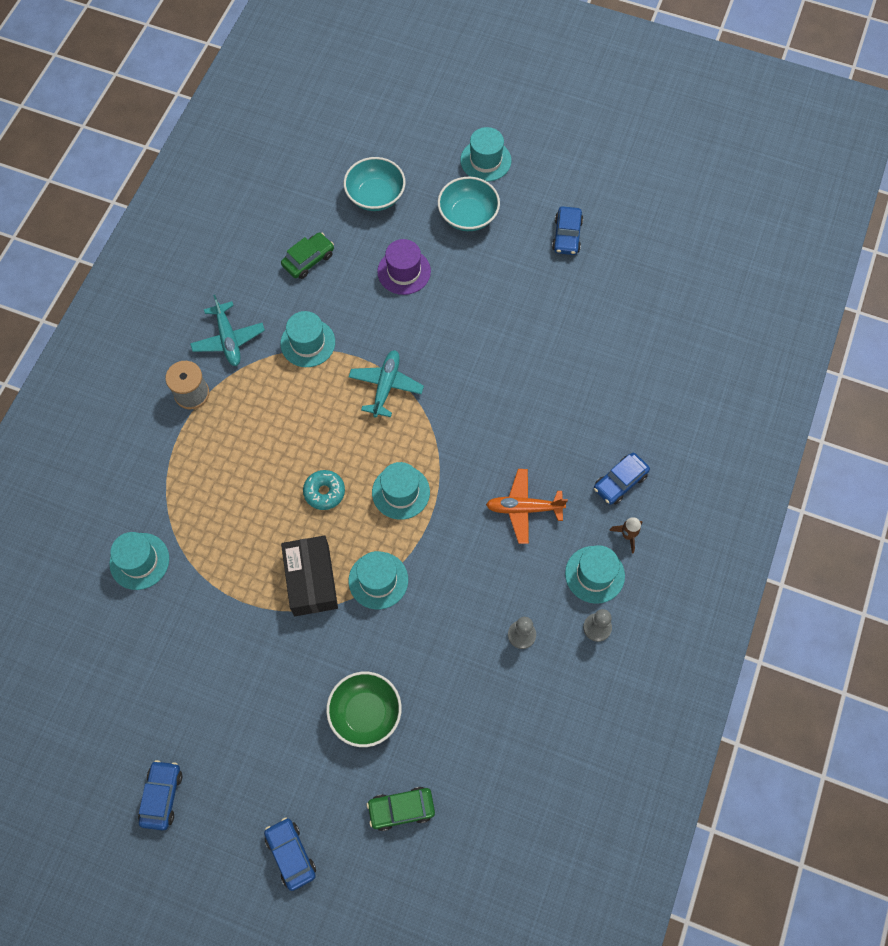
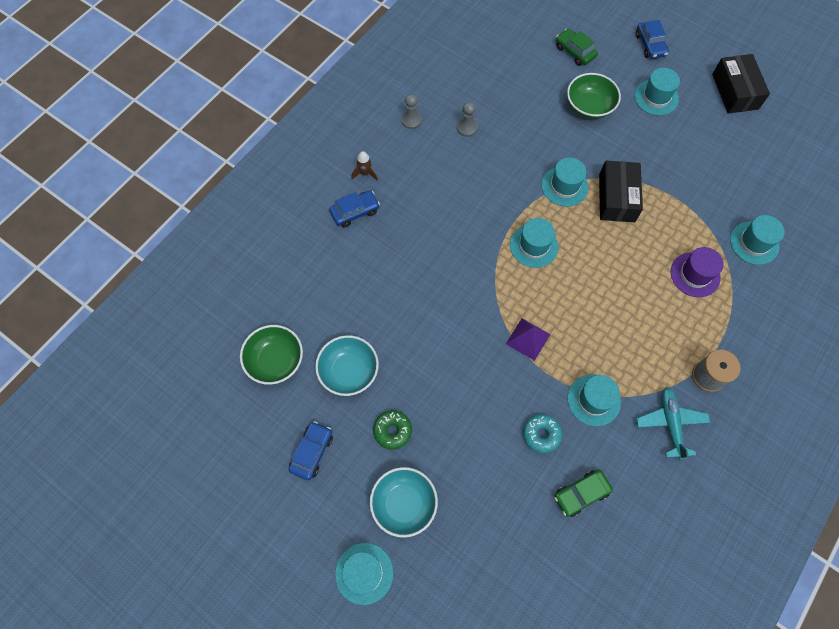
camera: 165 degrees left, 0 degrees up
(162, 796) = (735, 91): blue car -> black box
(324, 492) = (597, 260): turquoise donut -> turquoise donut (541, 434)
(375, 196) = (496, 558): turquoise bowl -> turquoise bowl (349, 371)
(386, 386) = (528, 339): turquoise plane -> purple pyramid
(401, 809) = (575, 52): green car -> green car turned 135 degrees counterclockwise
(404, 271) = (486, 454): purple hat -> purple hat (695, 274)
(498, 270) = (392, 431): none -> green donut
(524, 508) = (438, 210): orange plane -> none
(594, 574) = (400, 153): turquoise hat -> turquoise hat (656, 97)
(636, 304) = (275, 361): none -> green bowl

